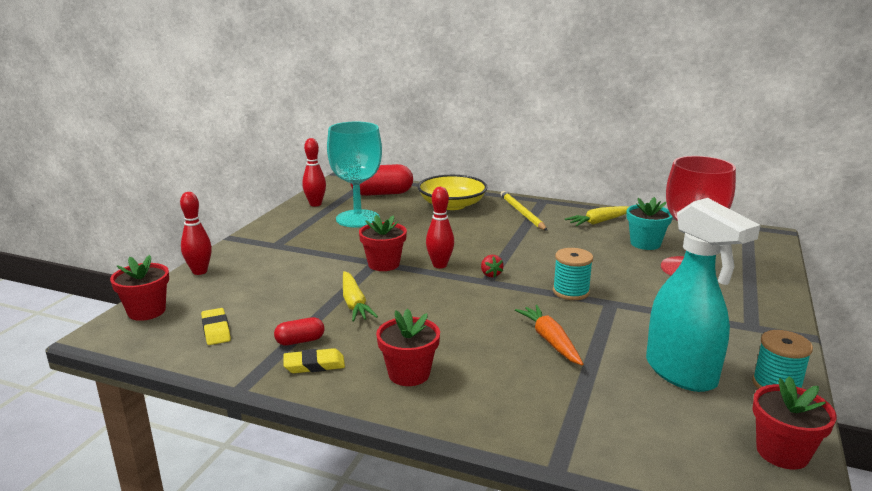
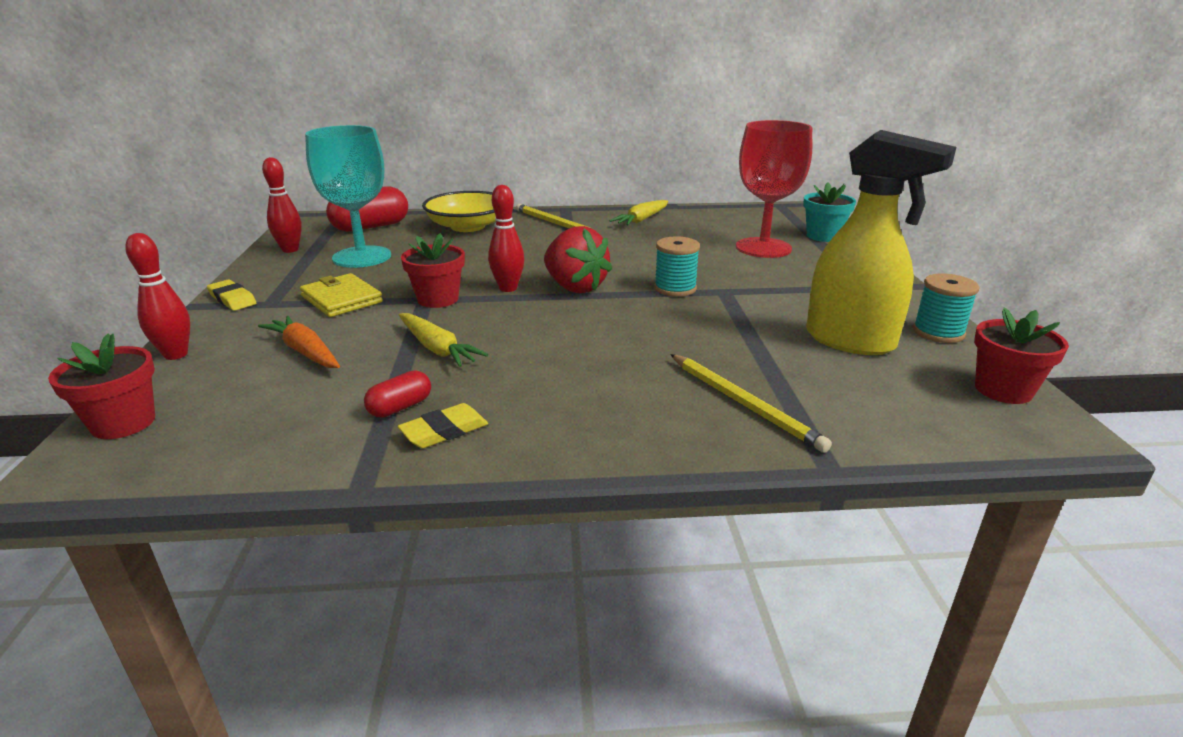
camera: 25 degrees left, 5 degrees up
(216, 330) = (261, 422): yellow eraser -> yellow eraser (232, 299)
(321, 251) = (342, 299): none -> yellow wallet
(409, 374) = (575, 411): red flower pot -> none
(490, 274) = (575, 287): red strawberry -> red strawberry, size x2.33
(537, 402) = (744, 404): none -> yellow pencil
(550, 340) = (699, 339): orange carrot -> orange carrot (305, 352)
(645, 243) = (704, 232): turquoise flower pot -> turquoise flower pot (823, 236)
(681, 373) = (851, 341): turquoise spray bottle -> yellow spray bottle

